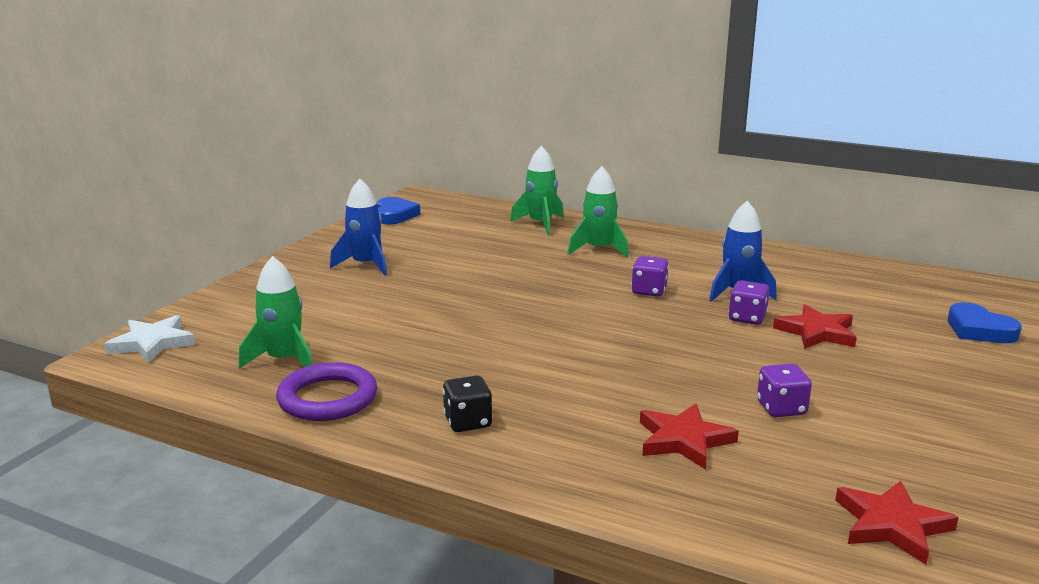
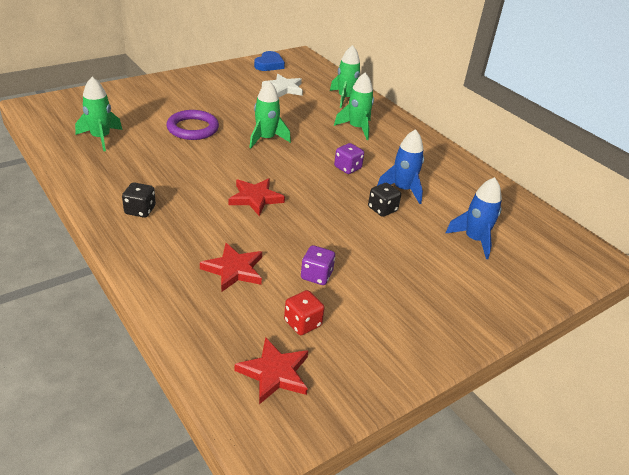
camera: 25 degrees right, 15 degrees up
(152, 343) = (56, 105): white star -> white star (283, 88)
(327, 398) = (93, 168): purple ring -> purple ring (193, 128)
(365, 265) = (211, 93): blue rocket -> blue rocket (474, 240)
(510, 292) = (266, 139): none -> green rocket
(747, 318) = (382, 209): purple dice -> black dice
(817, 332) = (413, 236): red star -> red star (255, 198)
(841, 461) = (302, 323): none -> red dice
(979, 330) = (530, 280): blue heart -> none

